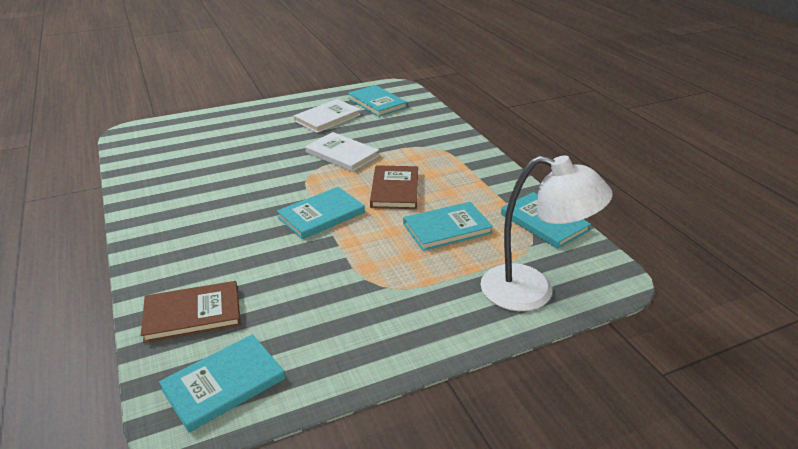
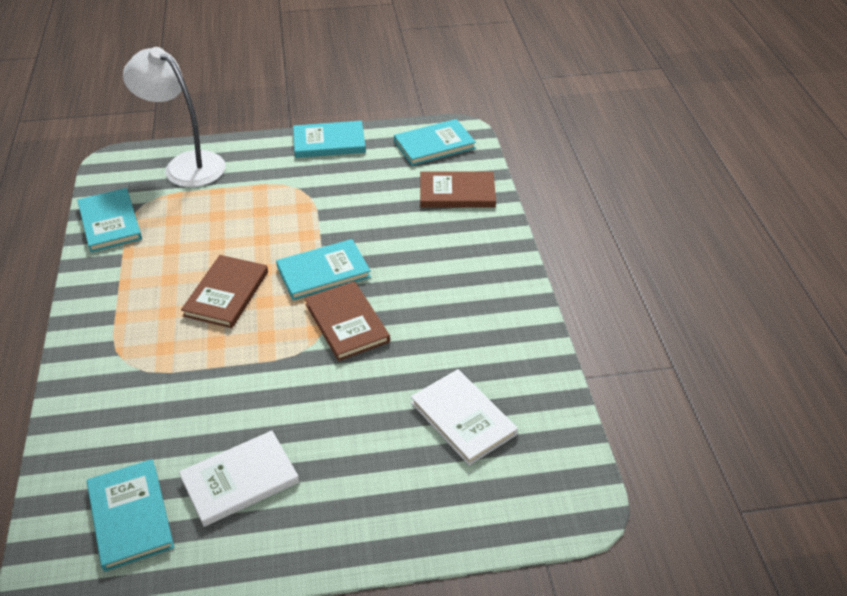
camera: 165 degrees left, 10 degrees up
(289, 186) = (346, 323): none -> brown book
(342, 154) = (258, 373): white book -> white book (463, 418)
(447, 228) = (207, 232): turquoise book -> turquoise book (329, 142)

